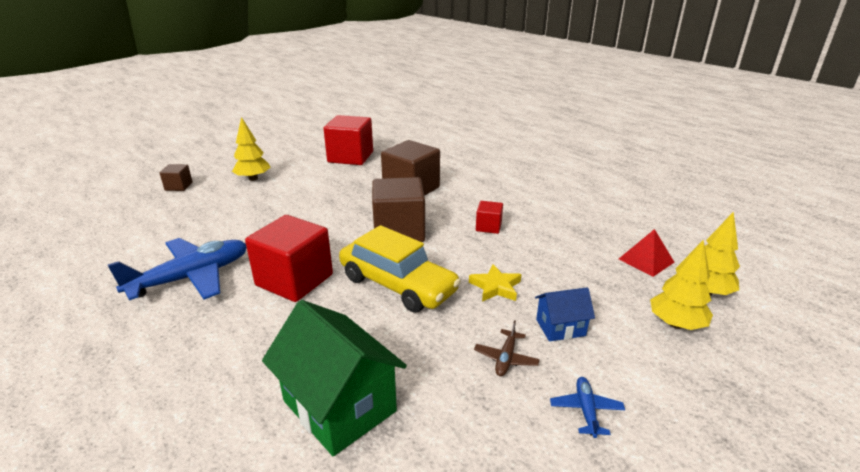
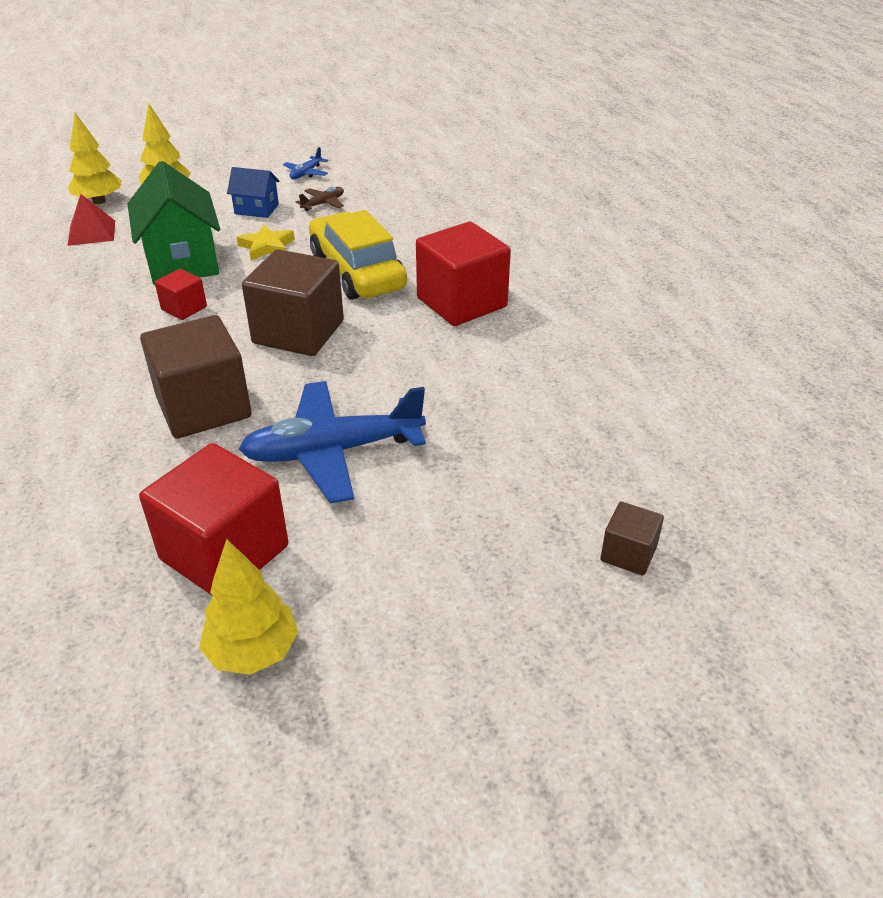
camera: 155 degrees left, 10 degrees up
(191, 277) = (580, 335): blue plane -> blue plane (333, 451)
(253, 178) = (468, 533): yellow tree -> yellow tree (253, 651)
(339, 406) = (463, 208): green house -> green house (182, 262)

